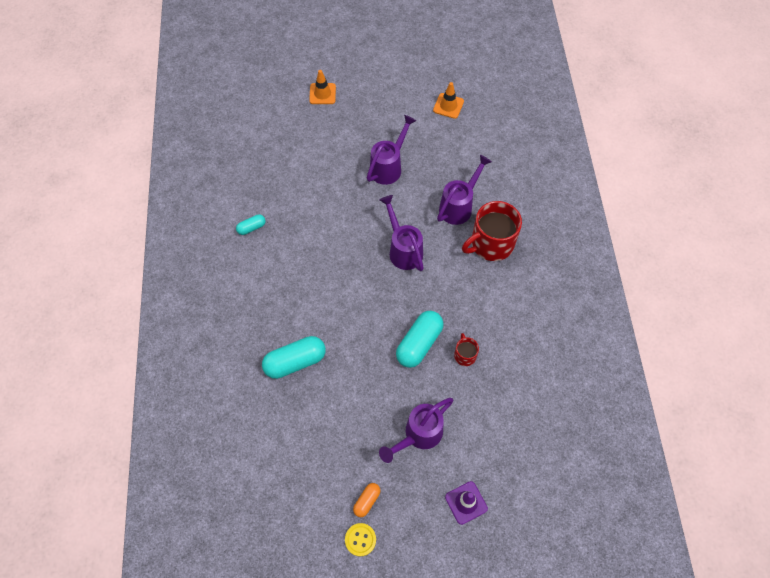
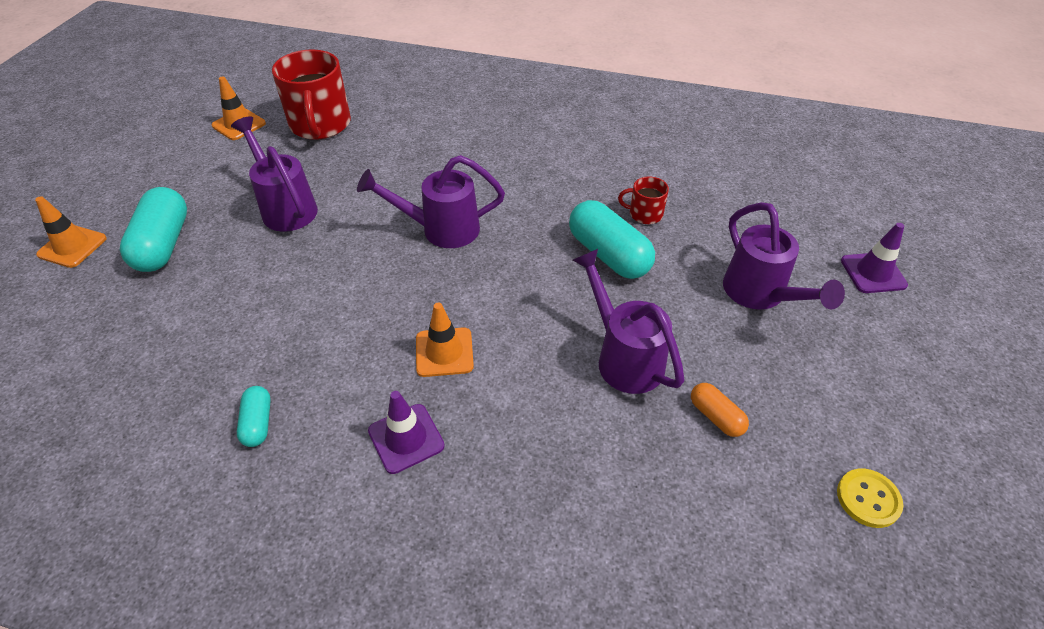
camera: 70 degrees left, 15 degrees down
(263, 289) = (406, 438): none -> purple traffic cone
(295, 362) = (581, 424): turquoise capsule -> turquoise capsule (163, 244)
(317, 286) = (444, 352): none -> orange traffic cone
(360, 539) = (935, 415): yellow button -> yellow button (868, 499)
(367, 501) = (866, 388): orange capsule -> orange capsule (716, 417)
(459, 206) = (407, 157): purple watering can -> purple watering can (623, 356)
(491, 243) = (485, 146): red mug -> red mug (320, 125)

